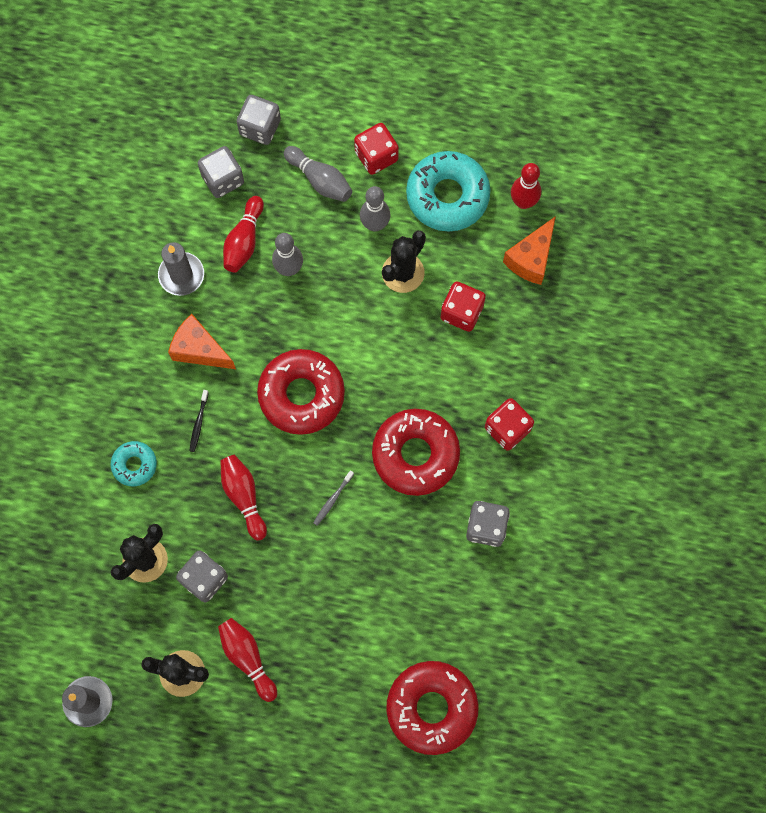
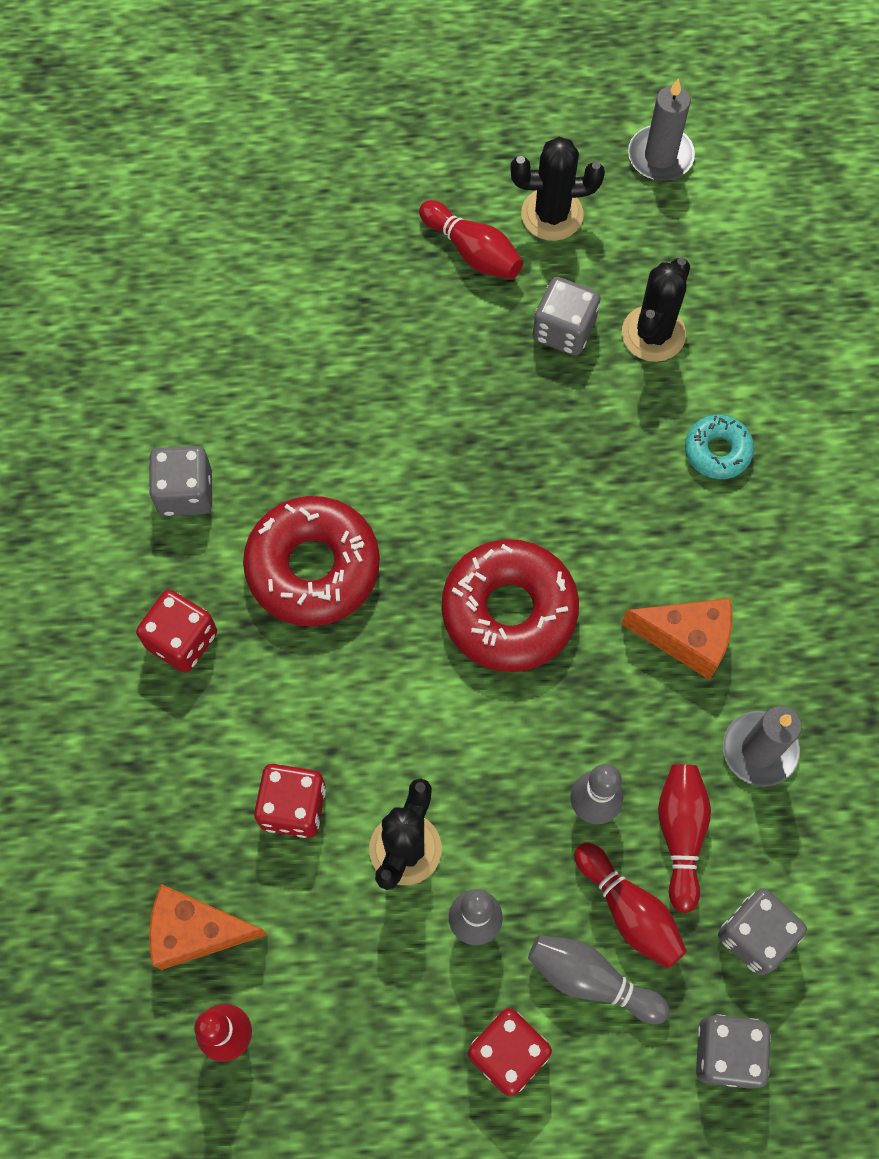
camera: 165 degrees right, 5 degrees down
(198, 423) = (648, 531): black toothbrush -> none
(244, 497) = (546, 447): red bowling pin -> red bowling pin (629, 910)
(332, 500) = (418, 474): grey toothbrush -> none
(431, 708) = (212, 251): red donut -> none
(447, 196) = (364, 1010): turquoise donut -> none
(531, 259) = (196, 931): orange cheese -> orange cheese turned 105 degrees counterclockwise

